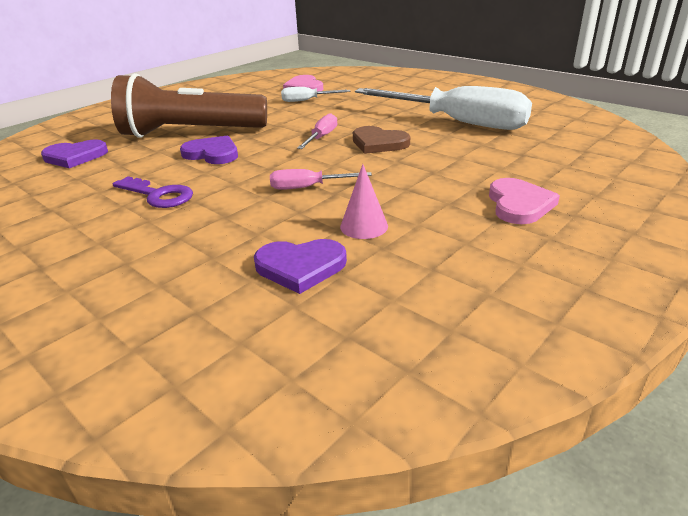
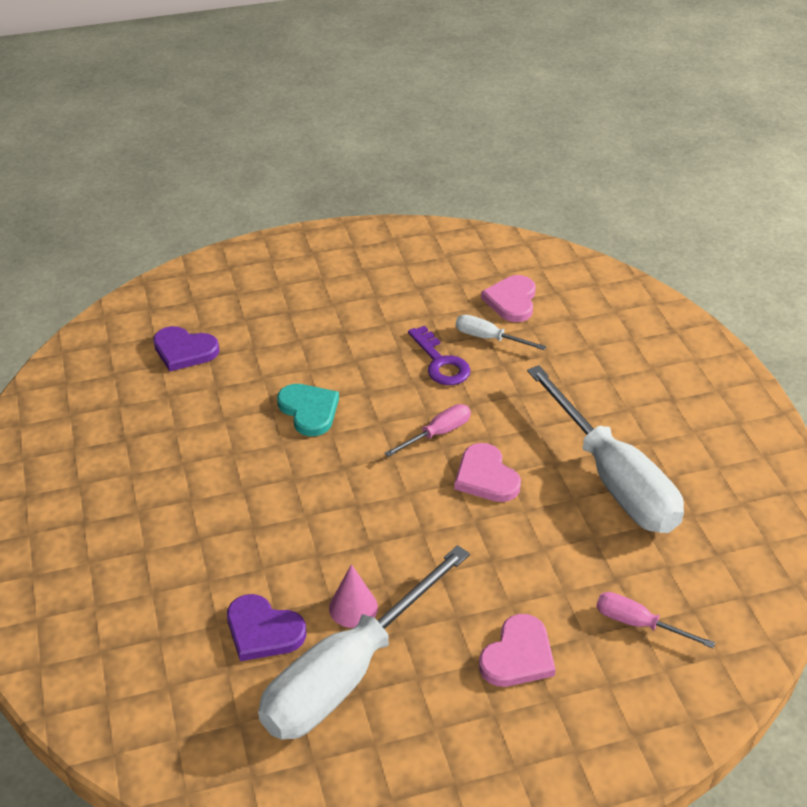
camera: 30 degrees right, 10 degrees up
(158, 195) = (219, 463): purple key -> purple key (440, 362)
(190, 133) = (314, 355): brown flashlight -> none
(212, 153) = (309, 410): purple heart -> turquoise heart
(308, 187) = (353, 521): pink screwdriver -> pink screwdriver (638, 624)
(378, 143) = (486, 477): brown heart -> pink heart
(407, 261) = (348, 673): none -> white screwdriver

